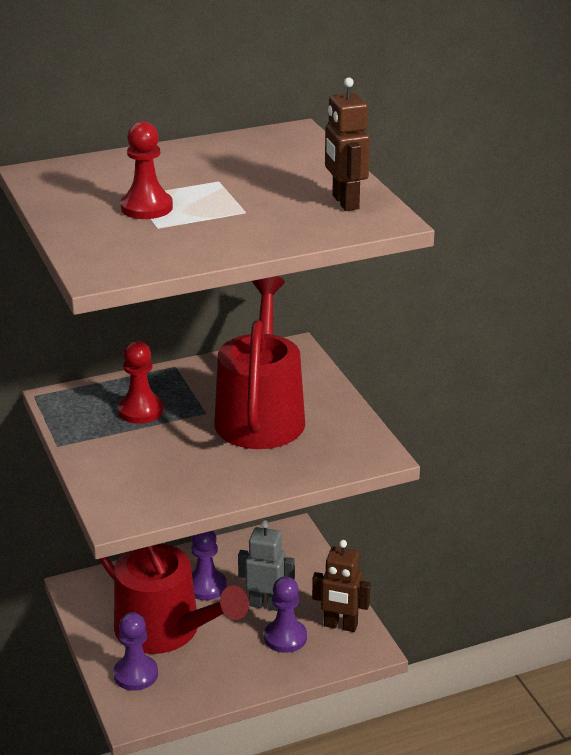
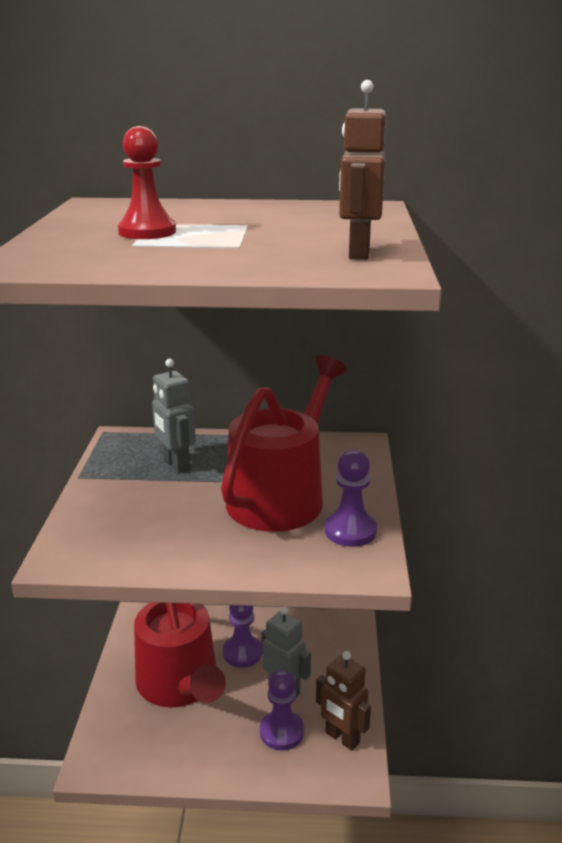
camera: 25 degrees right, 5 degrees down
(136, 674) = (125, 720): purple pawn -> purple pawn (350, 531)
(140, 410) = (176, 465): red pawn -> grey robot

